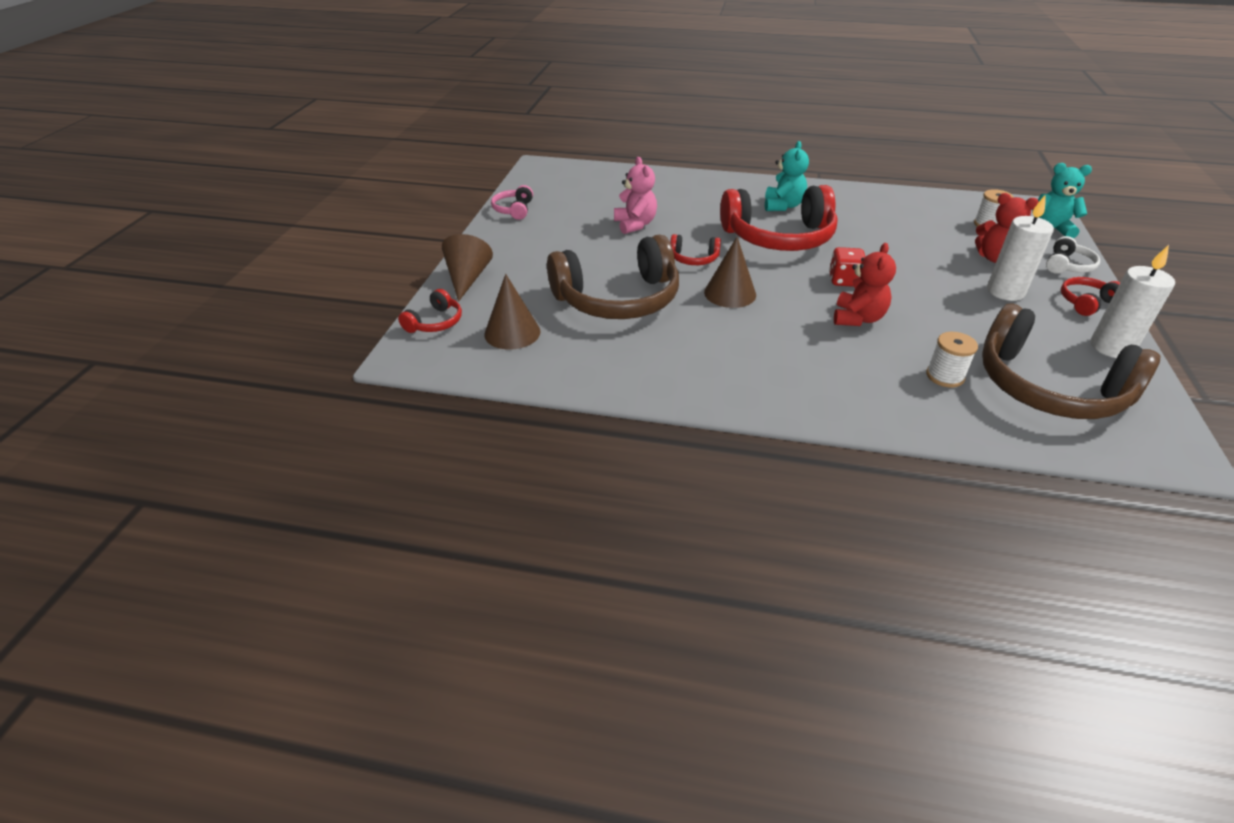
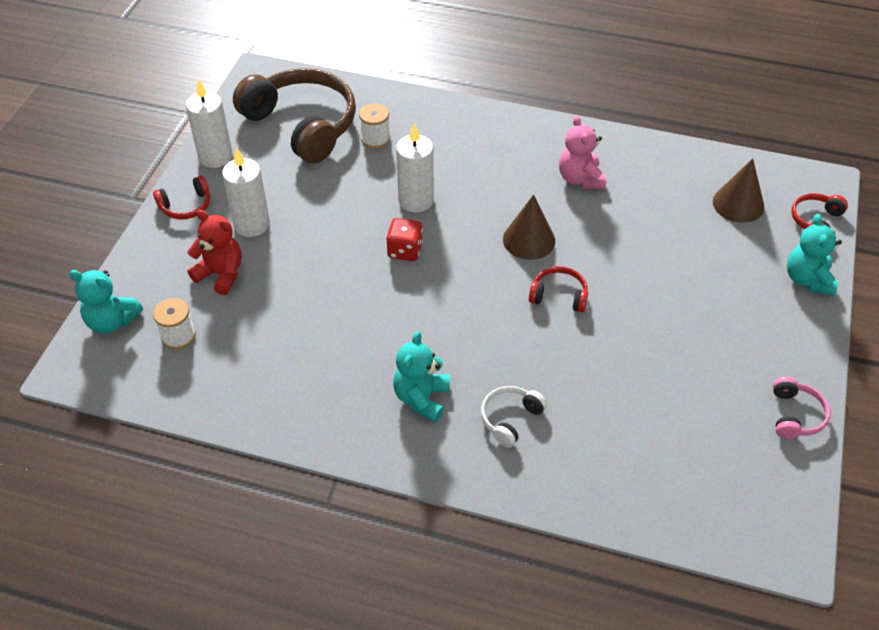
camera: 175 degrees left, 10 degrees up
(467, 278) = (807, 279): brown cone -> turquoise teddy bear
(618, 299) = (642, 239): brown headphones -> none
(635, 225) = (626, 368): pink teddy bear -> pink teddy bear (580, 179)
(779, 237) = (449, 328): red headphones -> none
(858, 318) = (416, 200): red teddy bear -> white candle
(1067, 266) = (153, 257): white headphones -> white headphones (510, 419)

